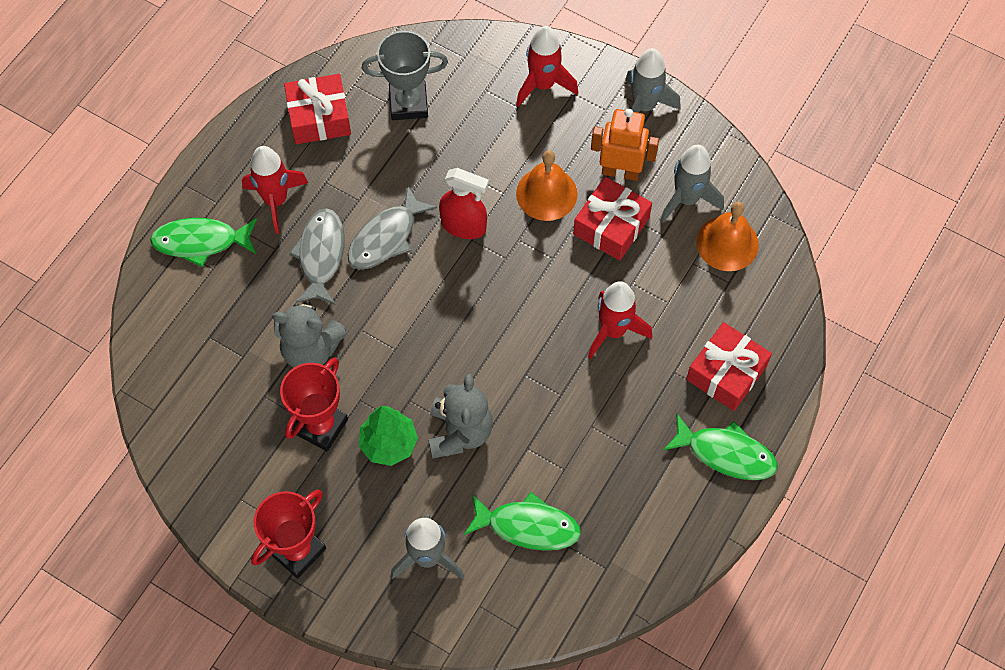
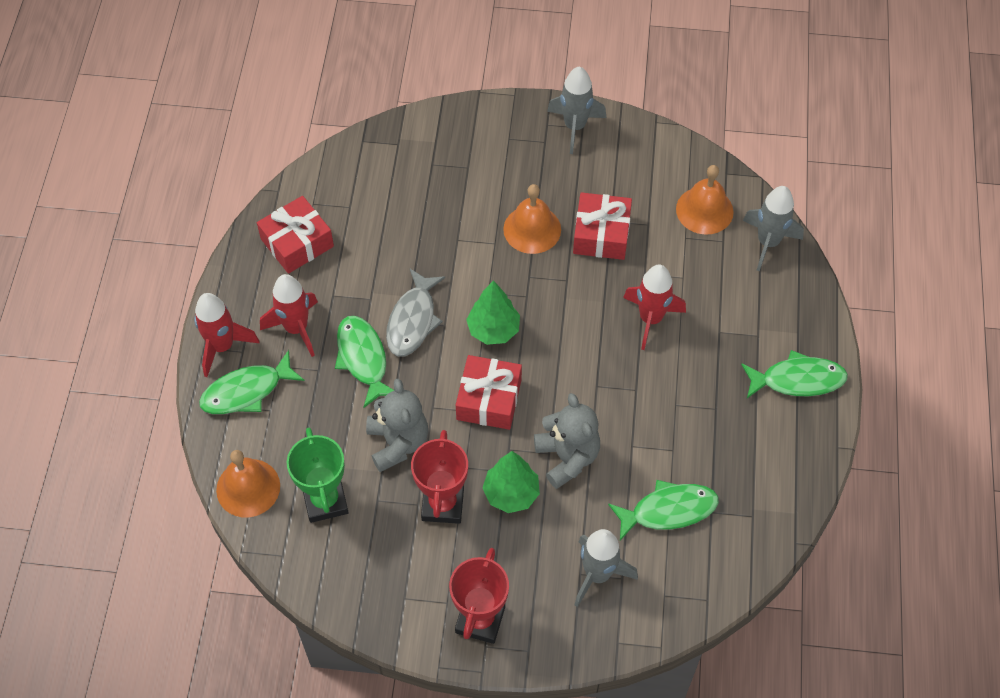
camera: 25 degrees left, 5 degrees down
(156, 333) = (248, 488): none -> orange bell
(217, 376) = (325, 501): none -> green trophy
(311, 349) = (398, 443): grey teddy bear -> grey teddy bear turned 90 degrees counterclockwise
(321, 255) = (363, 359): grey fish -> green fish
(408, 104) = (371, 201): grey trophy -> none
(456, 278) = (493, 330): none -> green tree
(464, 226) = (475, 284): red spray bottle -> none
(543, 85) = (479, 141): red rocket -> red rocket (222, 346)
(620, 171) = (584, 187): orange robot -> none
(687, 199) = (652, 188): grey rocket -> grey rocket (768, 242)
(726, 373) = (762, 315): red gift -> red gift (489, 399)

